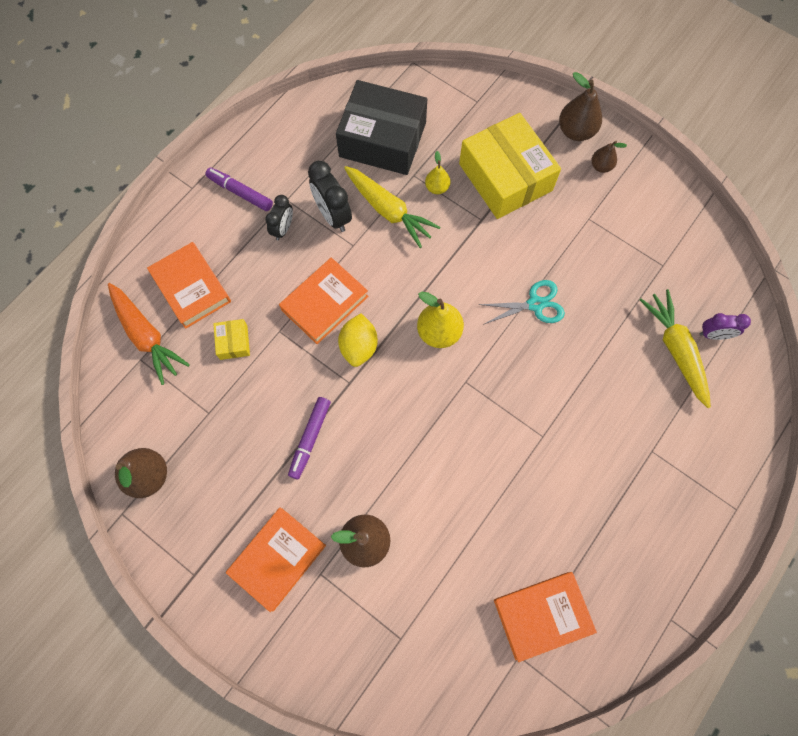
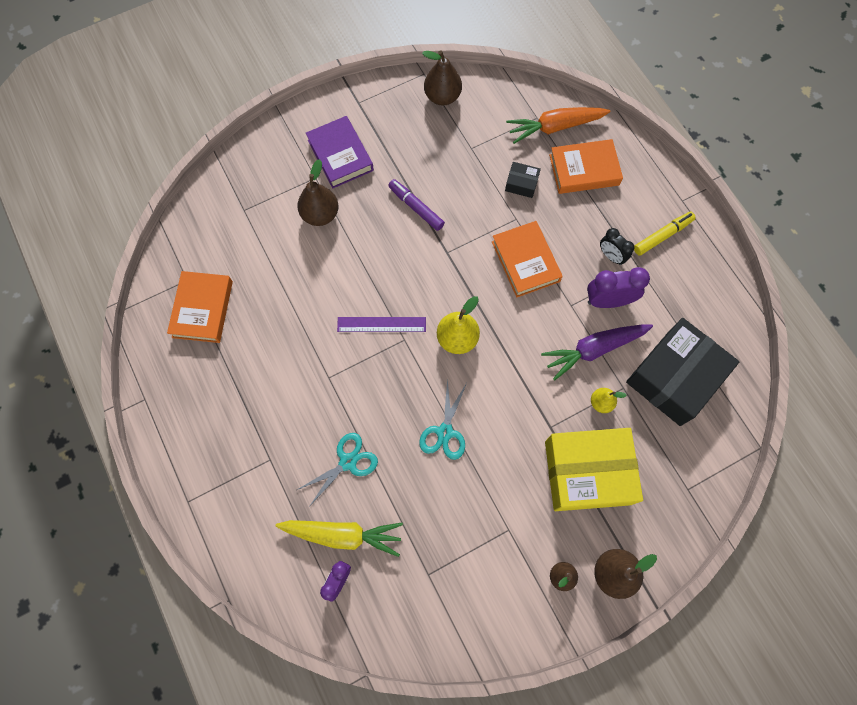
camera: 115 degrees right, 0 degrees up
(233, 342) = (521, 183): yellow box -> black box
(240, 192) = (662, 236): purple marker -> yellow marker
(278, 559) = (340, 155): orange book -> purple book
(333, 216) = (608, 301): black clock -> purple clock
(359, 346) = (474, 272): yellow lemon -> none
(388, 210) = (594, 349): yellow carrot -> purple carrot
(461, 411) = (381, 324): none -> purple ruler
(611, 377) = (348, 462): none -> turquoise scissors

